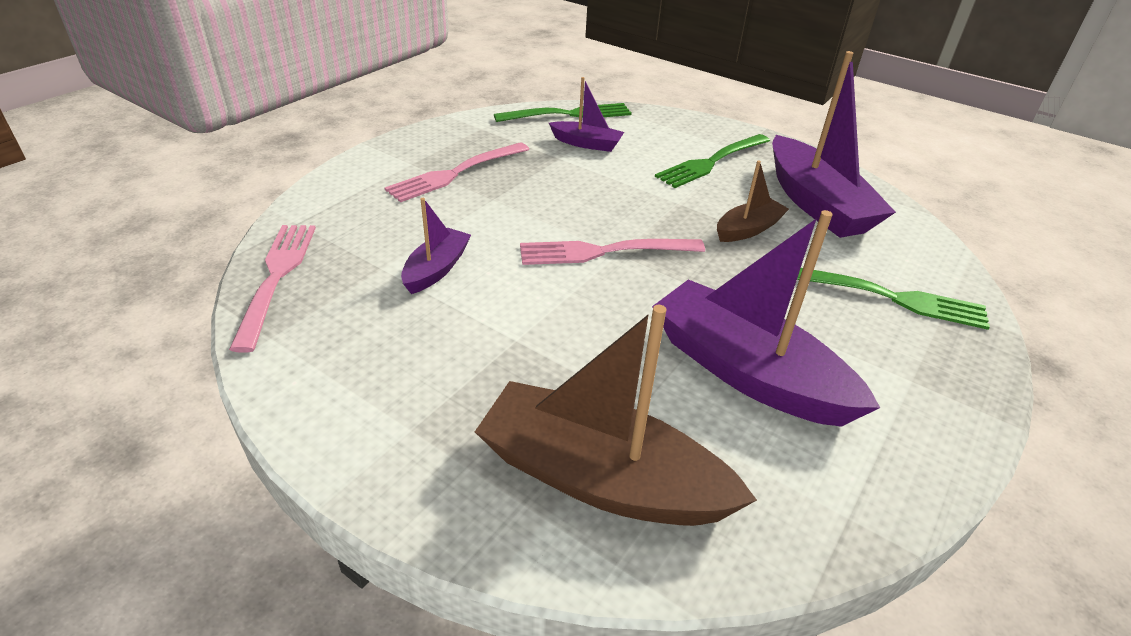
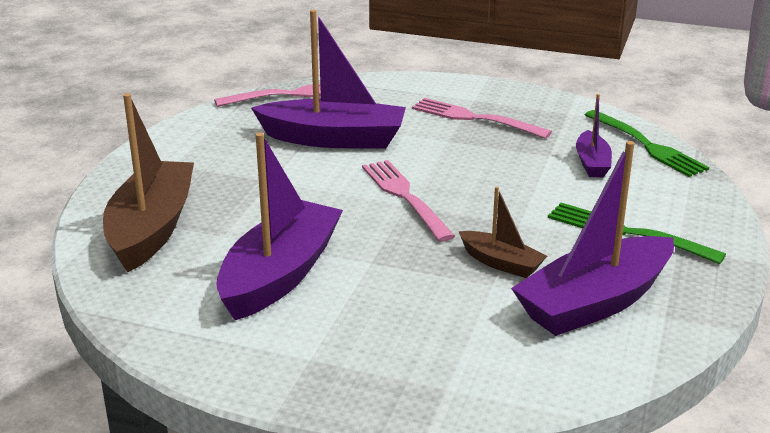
camera: 75 degrees right, 10 degrees down
(436, 269) = (334, 139): purple boat -> purple boat, size x1.96
(891, 298) = (435, 350): green fork -> none

